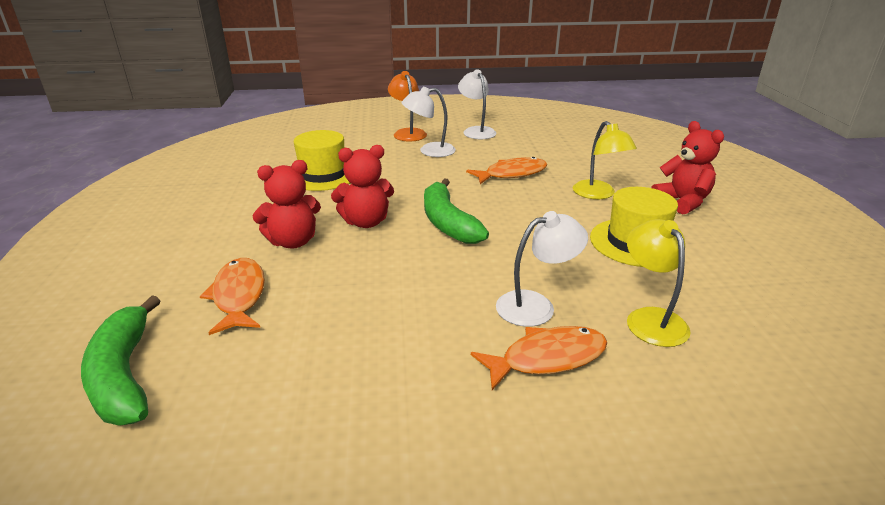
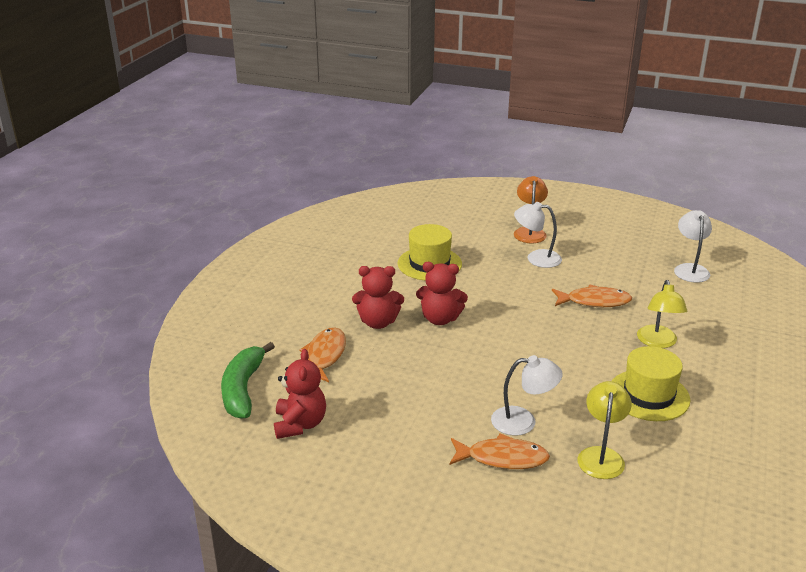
camera: 25 degrees right, 0 degrees up
(448, 222) = (504, 336): green banana -> none
(476, 131) = (597, 243): white lamp -> white lamp (690, 269)
(682, 202) = (731, 370): red teddy bear -> red teddy bear (300, 424)

